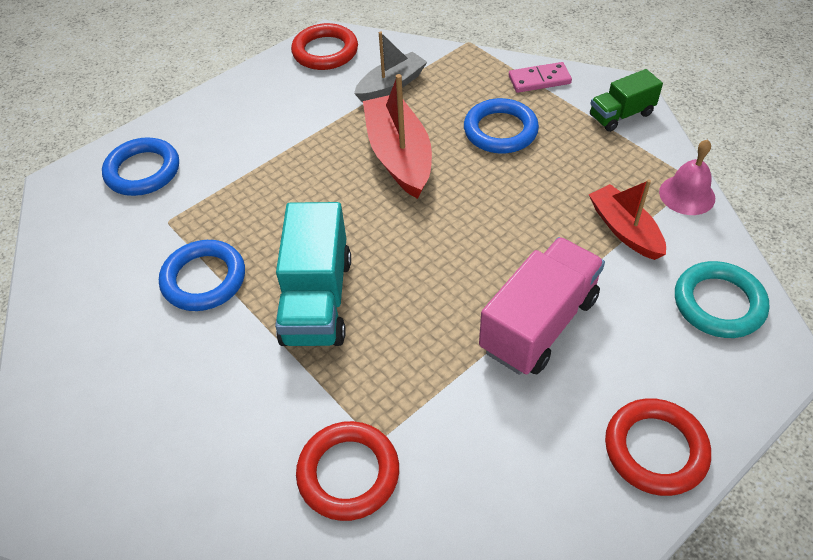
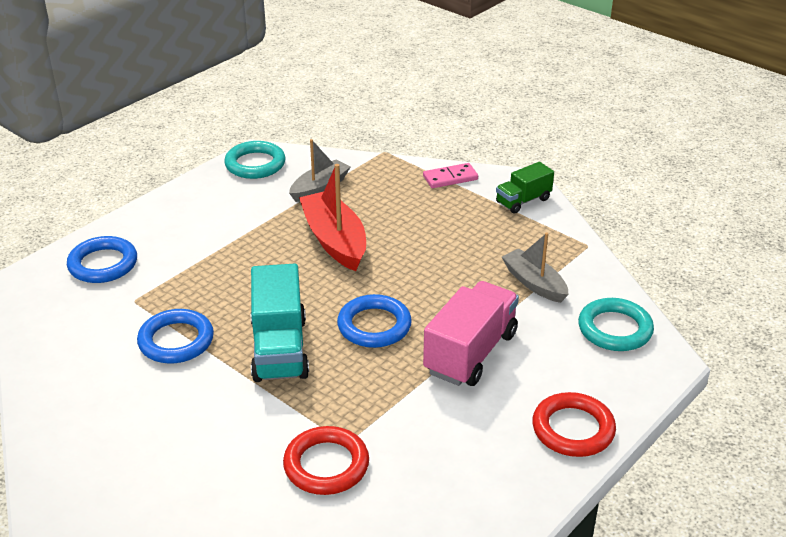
camera: 10 degrees left, 15 degrees down
(325, 51) = (255, 164): red ring -> turquoise ring
(500, 131) = (421, 217): blue ring -> blue ring (374, 326)
(624, 230) = (534, 283): red boat -> grey boat
(687, 195) = (583, 255): pink bell -> none

